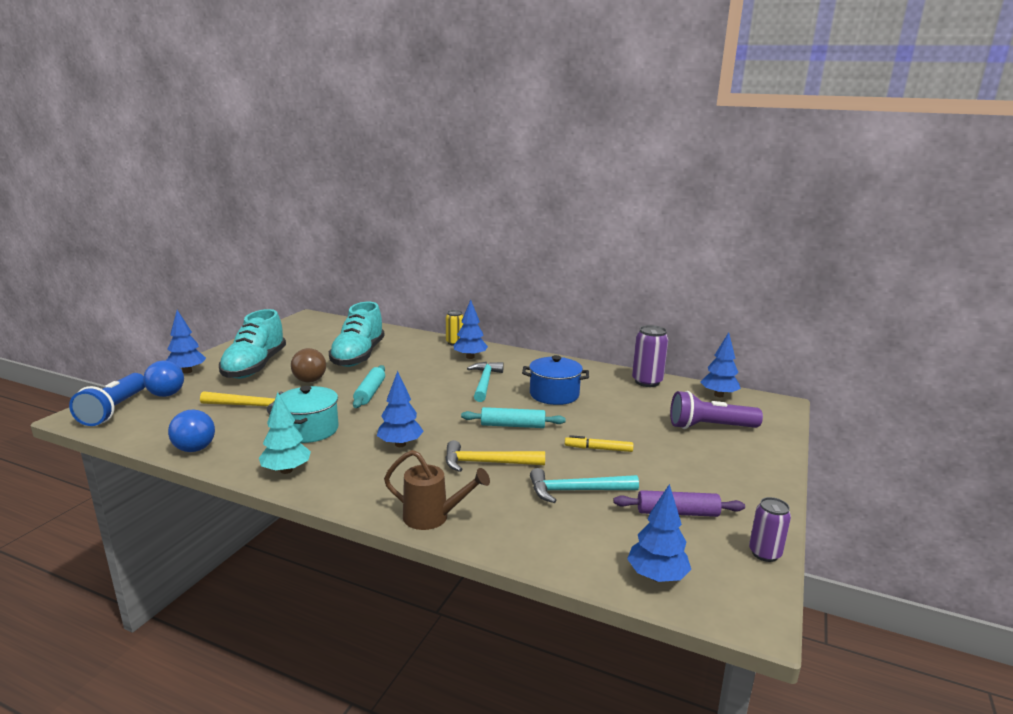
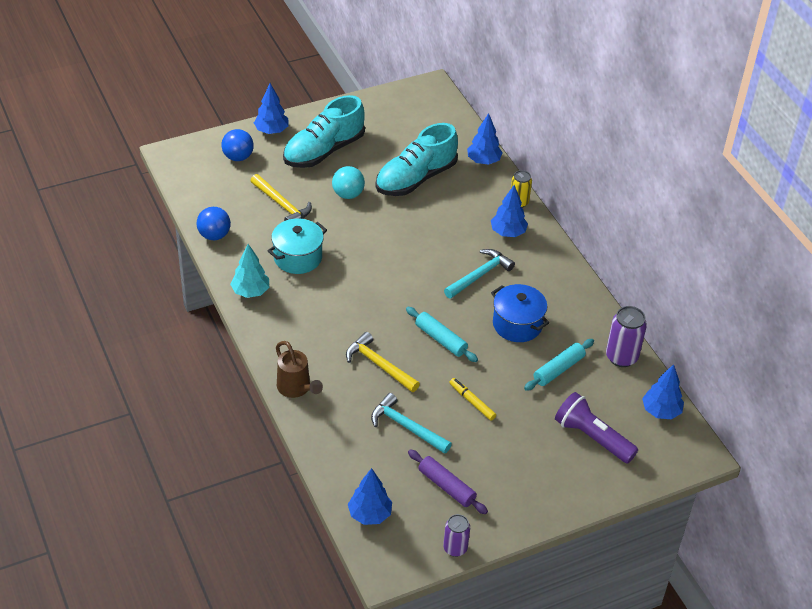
camera: 40 degrees right, 25 degrees up
(114, 410) = (194, 159): blue flashlight -> none
(310, 381) = (348, 194): brown ball -> turquoise ball
(370, 392) = (378, 236): turquoise rolling pin -> turquoise rolling pin (558, 369)
(400, 444) = (342, 310): blue tree -> blue tree (483, 161)

